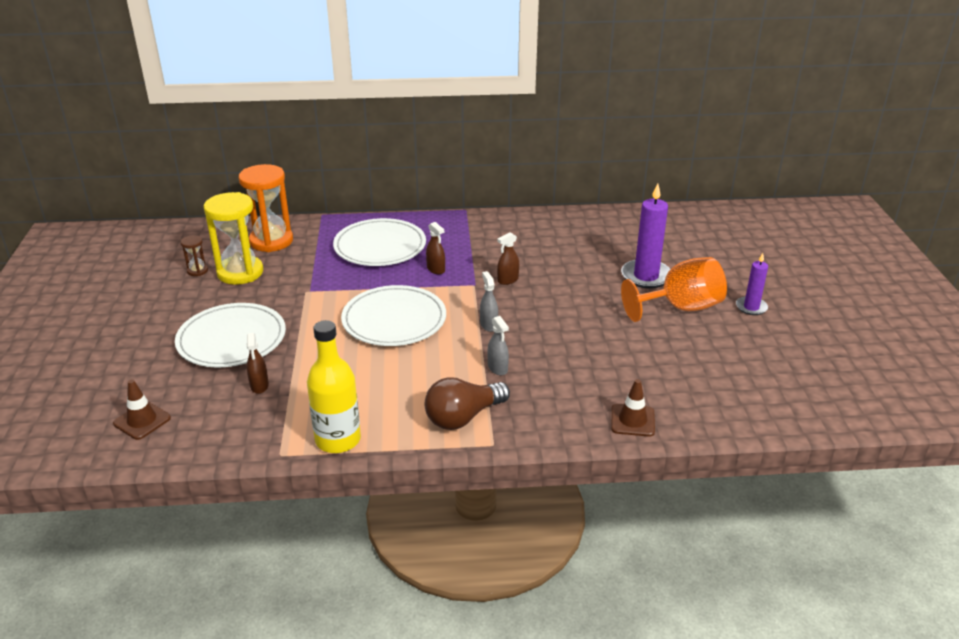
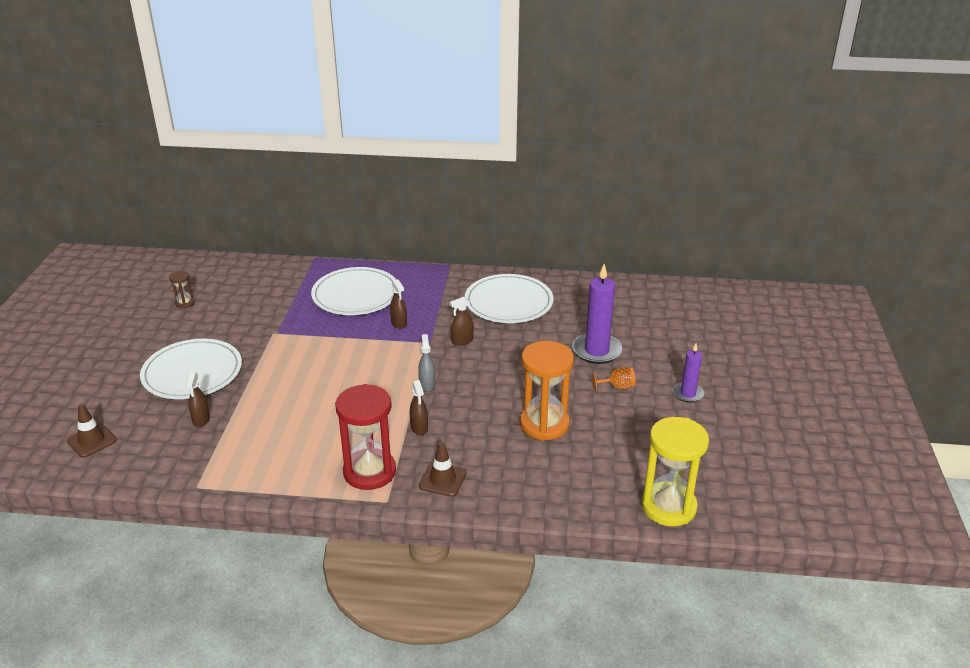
camera: 10 degrees right, 0 degrees up
(240, 272) = (221, 309): yellow hourglass -> yellow hourglass (668, 507)
(271, 241) = (259, 280): orange hourglass -> orange hourglass (544, 424)
(338, 440) = (251, 479): yellow bottle -> none
(394, 320) = (342, 370): white plate -> white plate (508, 302)
(463, 417) = (369, 472): brown light bulb -> red hourglass
(497, 368) = (419, 428): grey spray bottle -> brown spray bottle
(632, 420) = (525, 494): brown traffic cone -> brown traffic cone (442, 479)
(680, 308) = (617, 387): orange goblet -> orange goblet, size x0.44

